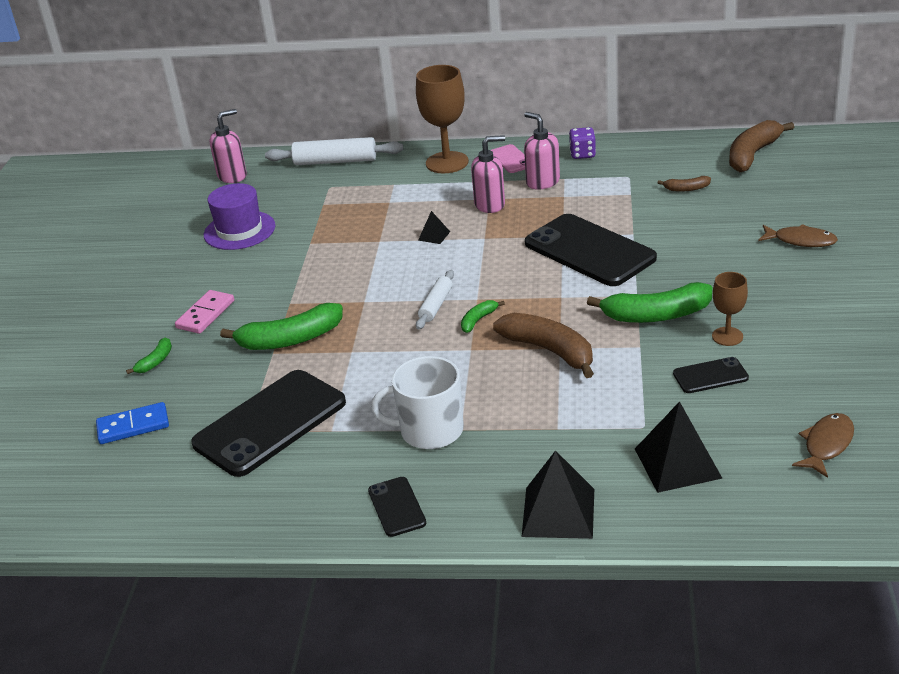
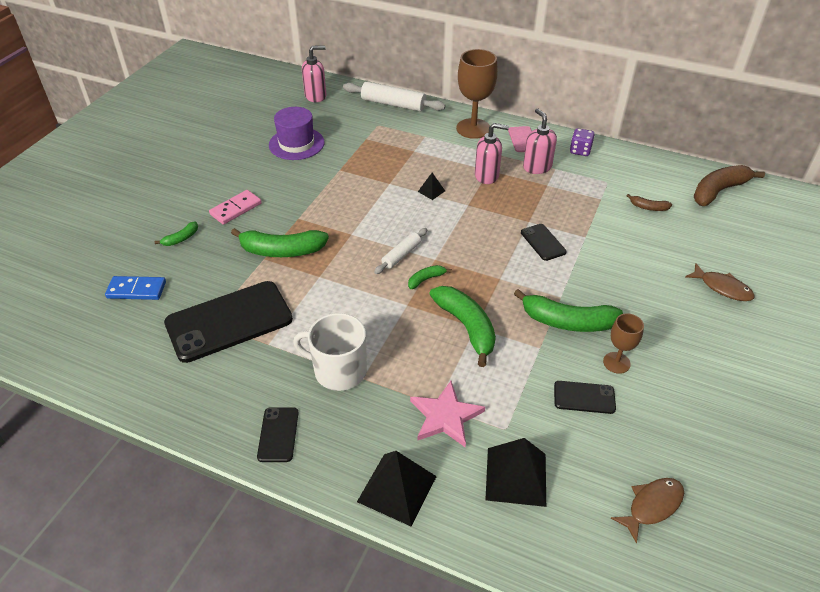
camera: 15 degrees right, 10 degrees up
(549, 350) = (466, 327): brown banana -> green banana
(573, 435) = (445, 416): none -> pink star
(589, 251) = (543, 242): black phone -> black phone, size x0.47

